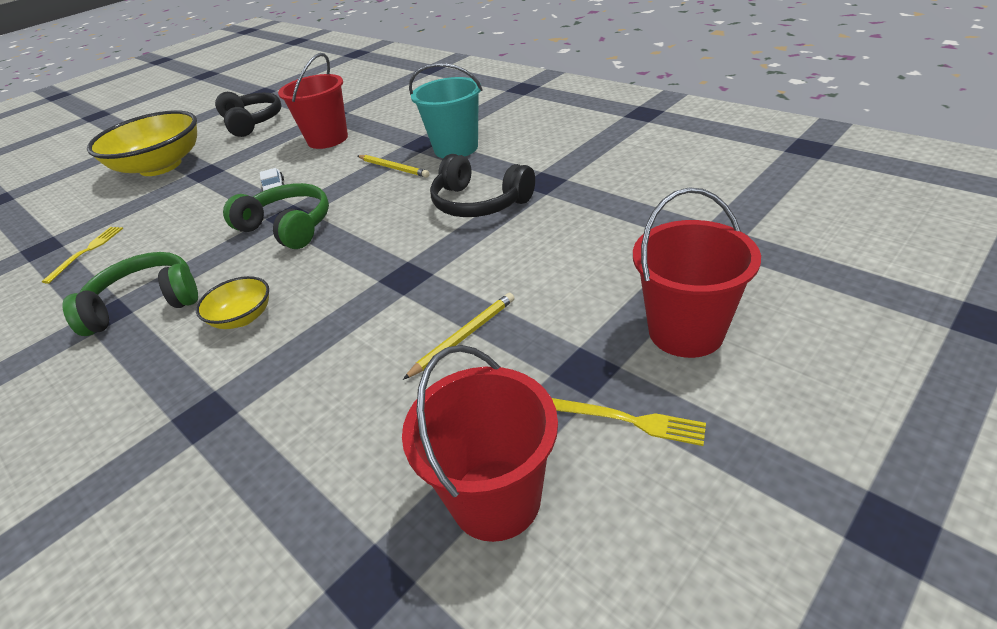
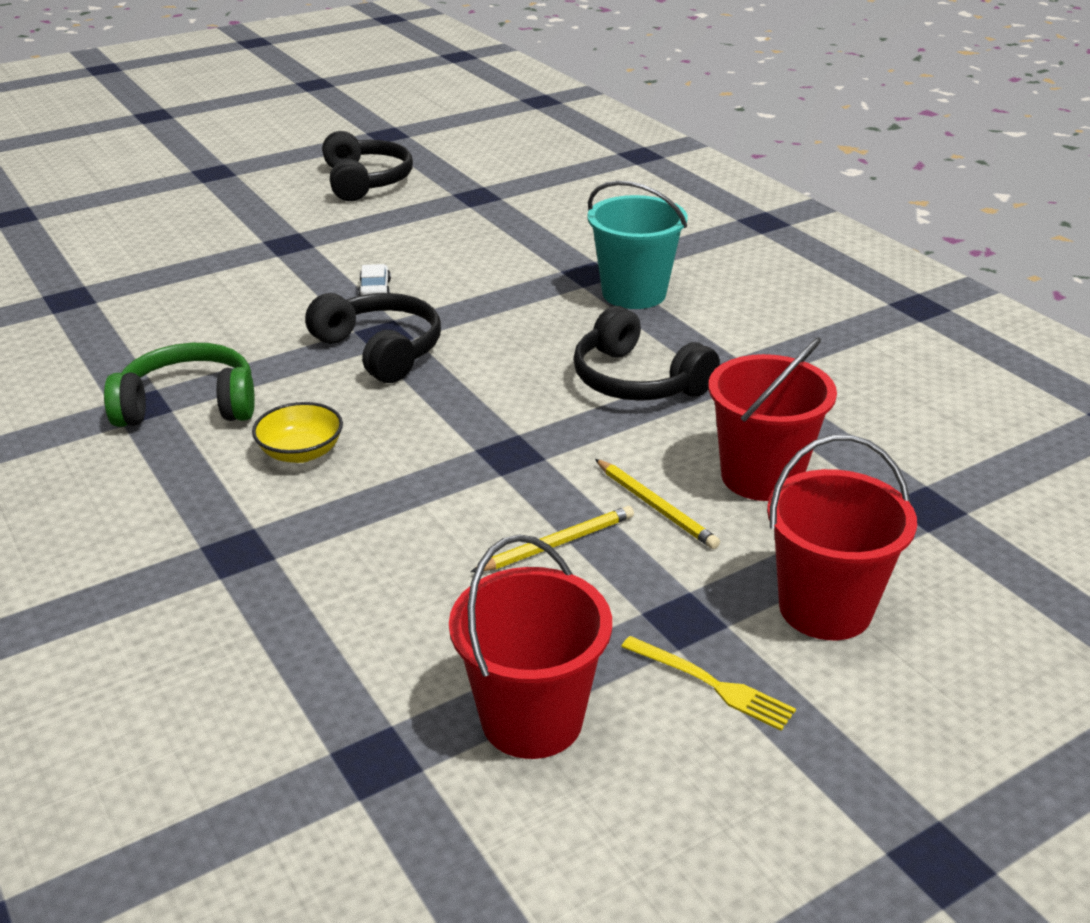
camera: 10 degrees right, 5 degrees down
(87, 252) = (125, 318): yellow fork -> none
(160, 166) = (231, 219): yellow bowl -> none
(288, 227) = (380, 350): green headphones -> black headphones
(327, 139) = (463, 235): red bucket -> red bucket (761, 476)
(393, 168) = (540, 301): yellow pencil -> yellow pencil (656, 506)

